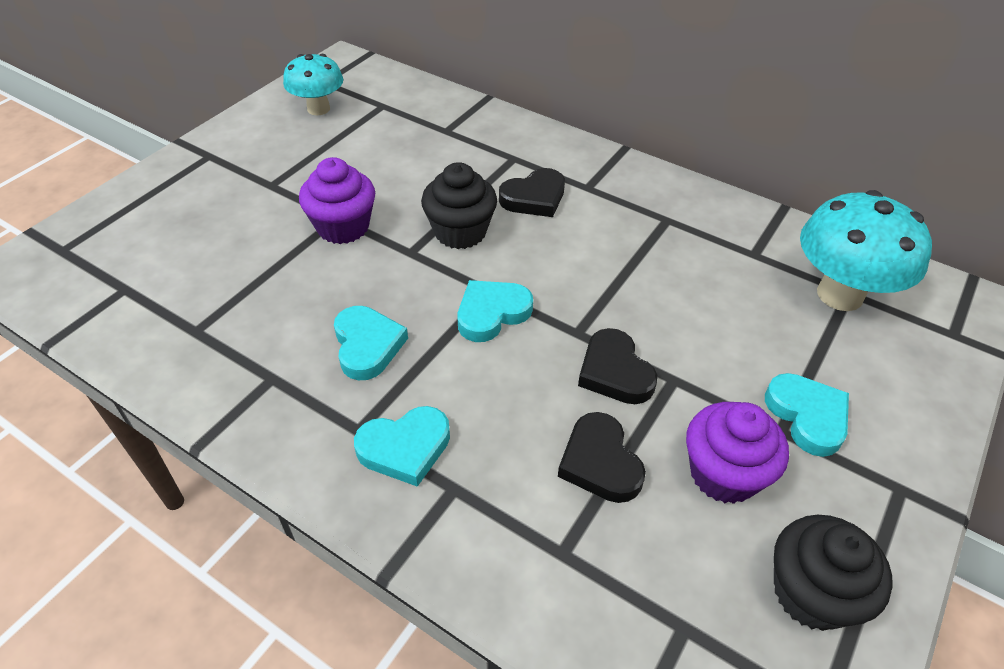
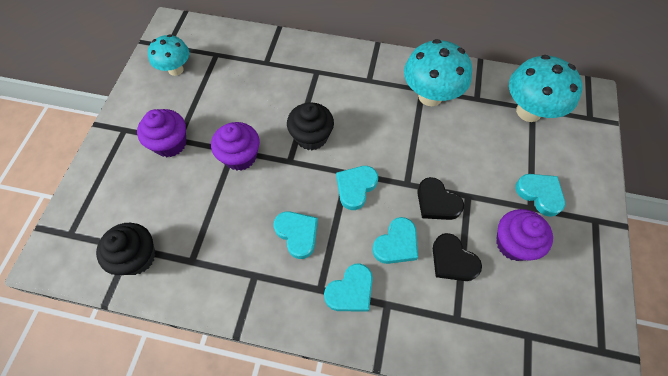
camera: 20 degrees left, 15 degrees up
(258, 186) = (170, 143): none -> purple cupcake
(516, 408) = (396, 244): none -> turquoise heart
(534, 198) = (342, 98): black heart -> none
(676, 231) = (430, 96): none -> turquoise mushroom
(811, 593) = (576, 294): black cupcake -> black cupcake (137, 257)

